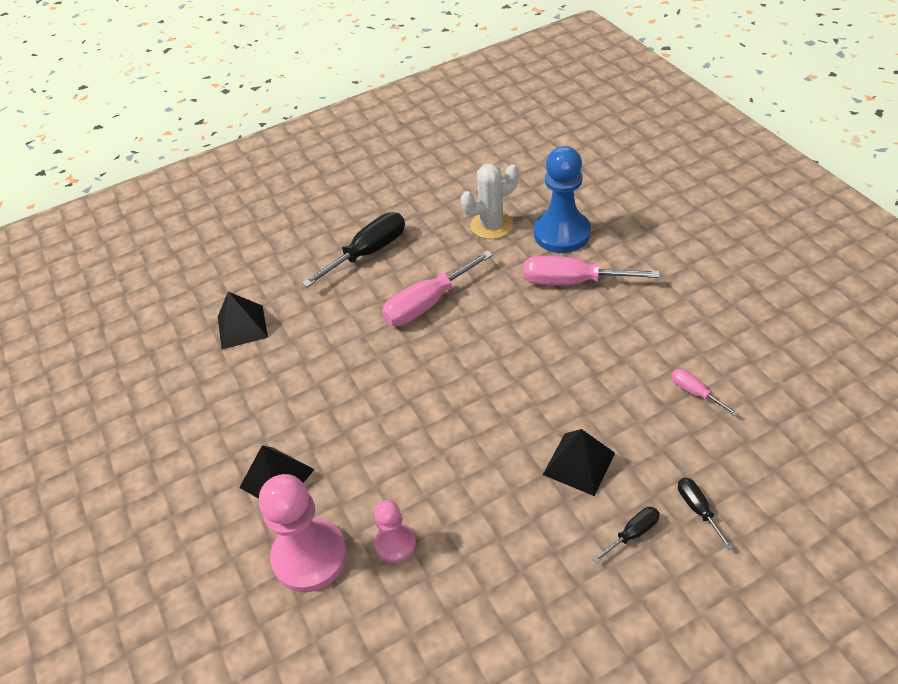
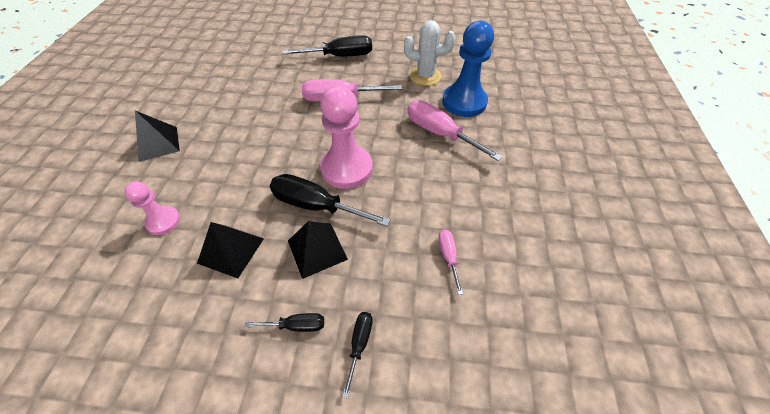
camera: 30 degrees right, 5 degrees up
(242, 327) = (237, 60): black pyramid -> black pyramid (231, 250)
(310, 556) = (119, 196): pink pawn -> pink pawn (347, 168)
(532, 426) = (316, 206): none -> black screwdriver

